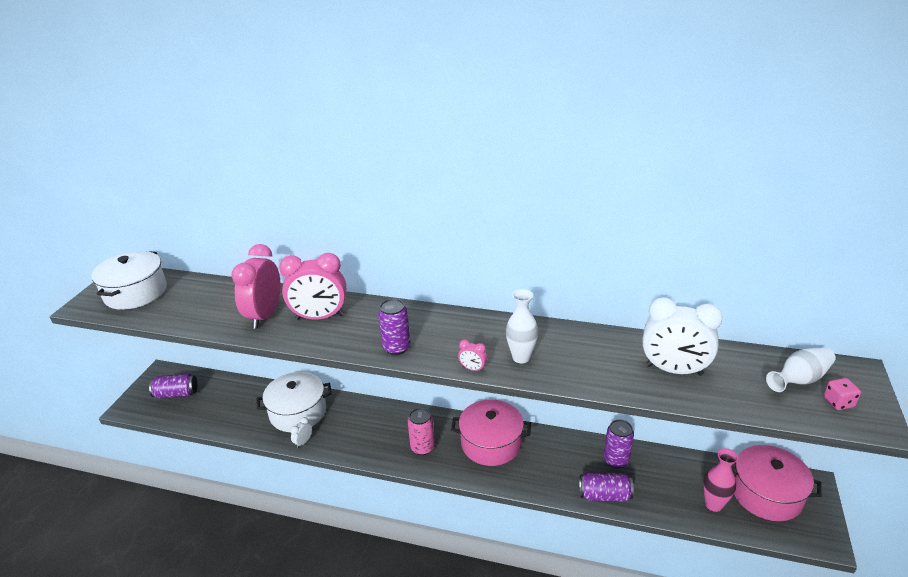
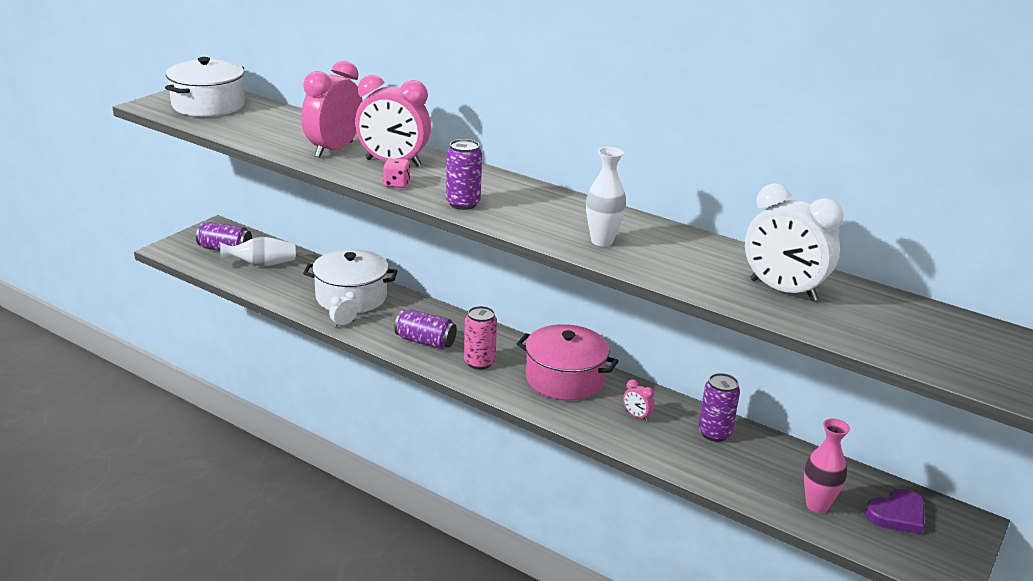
camera: 15 degrees right, 5 degrees down
(473, 369) = (538, 238): pink clock -> pink clock (636, 416)
(604, 495) = (678, 460): purple can -> purple can (425, 342)
(766, 494) = (897, 514): pink pot -> purple heart
(799, 380) = (941, 333): white vase -> white vase (261, 264)
(838, 402) = (975, 362): pink dice -> pink dice (396, 184)

